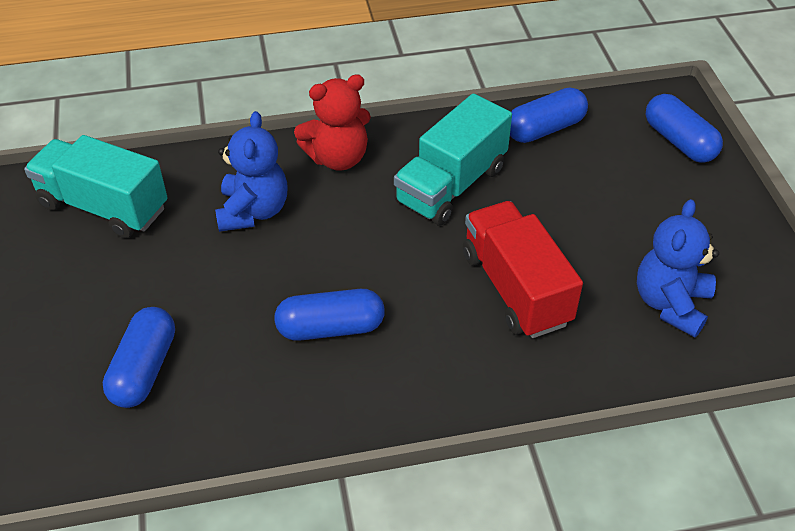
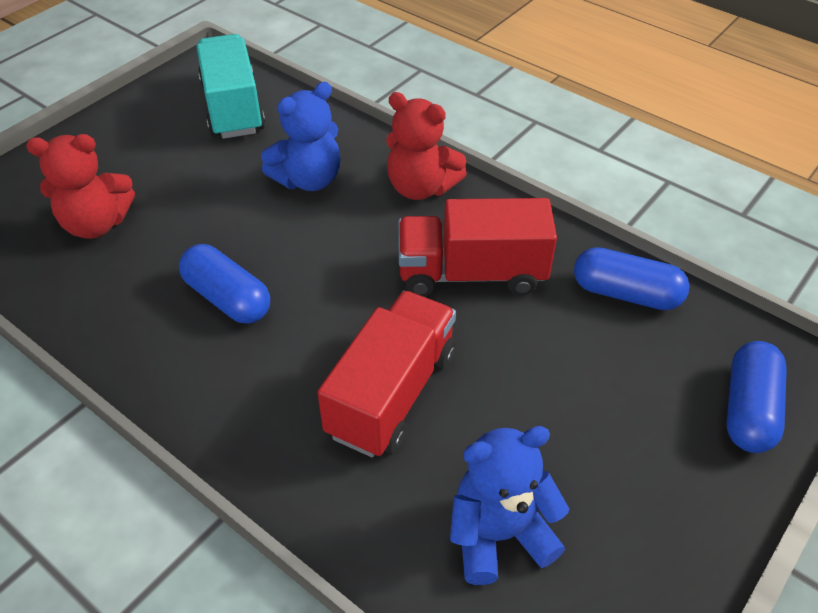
camera: 50 degrees right, 0 degrees up
(144, 369) = (96, 224): blue capsule -> red teddy bear
(451, 185) = (471, 273): turquoise truck -> red truck

